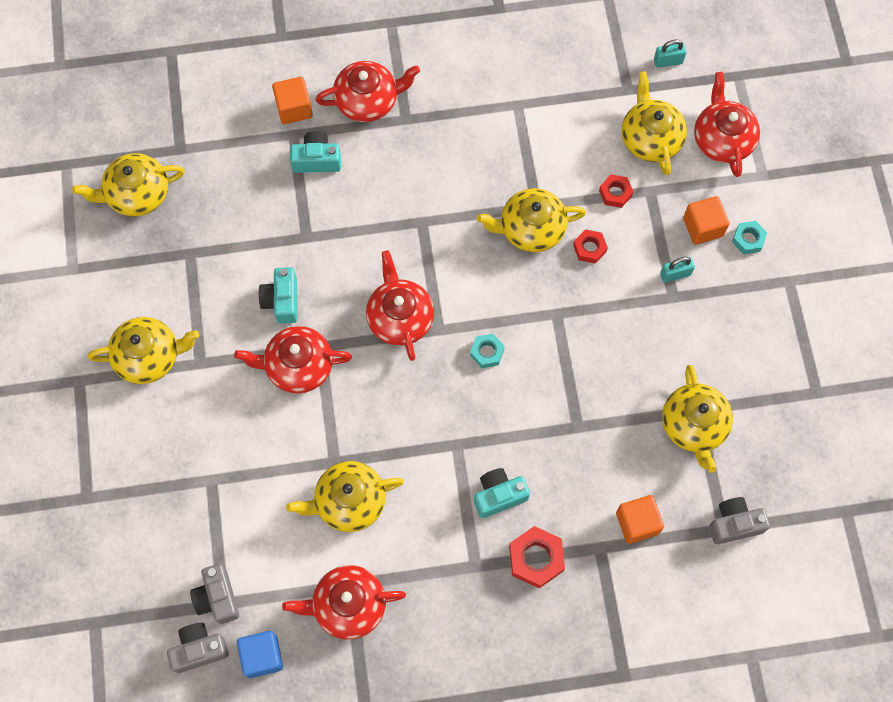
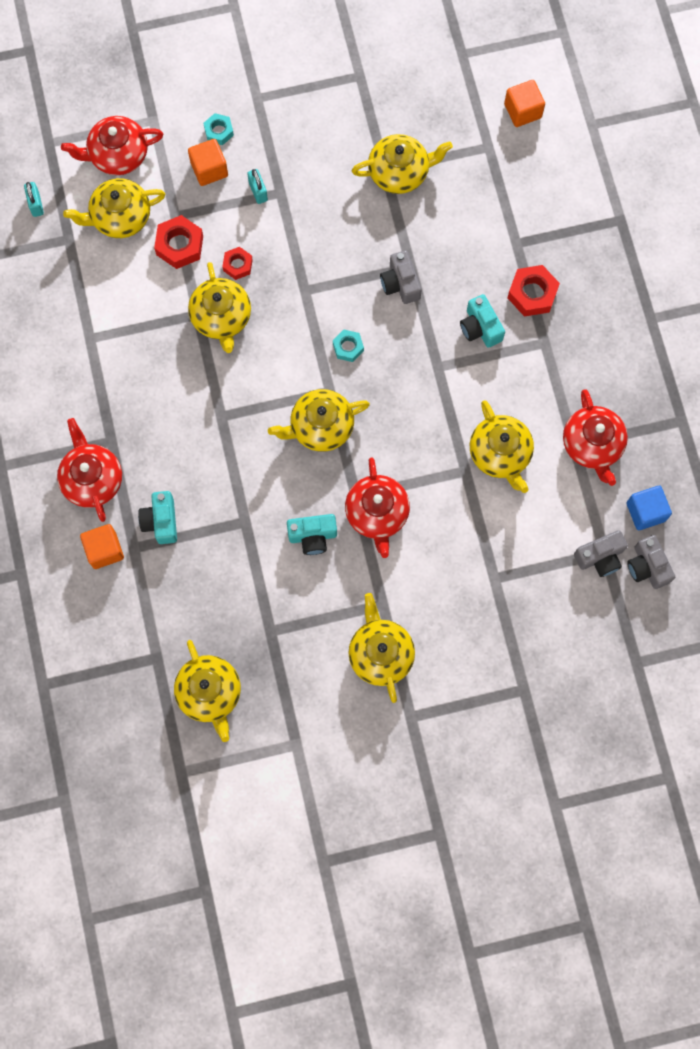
camera: 95 degrees left, 5 degrees up
(400, 317) = (320, 427): red teapot -> yellow teapot
(615, 193) = (179, 245): red nut -> red nut, size x1.62
(637, 523) = (491, 214): orange cube -> orange cube (522, 111)
(734, 524) = (483, 138): grey camera -> grey camera (400, 283)

